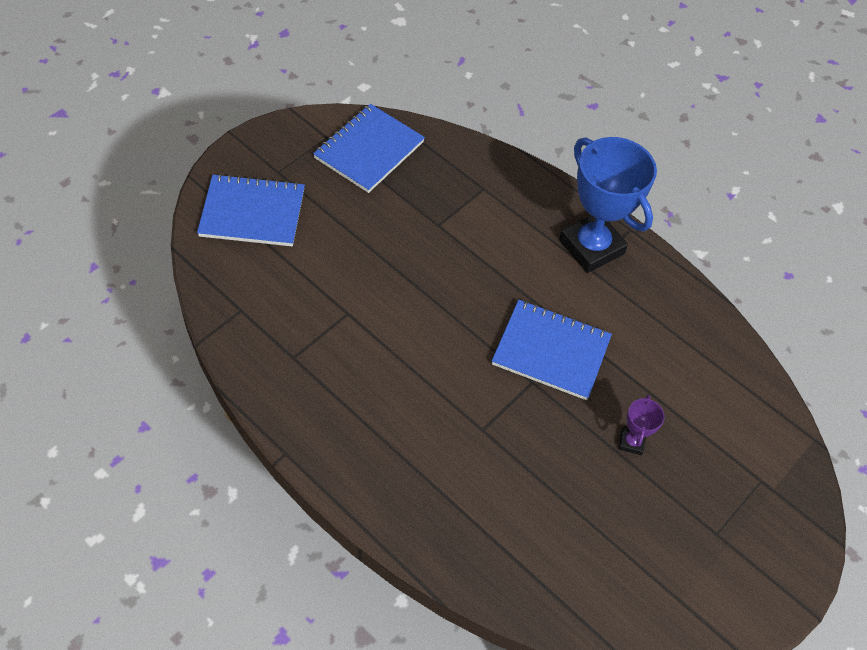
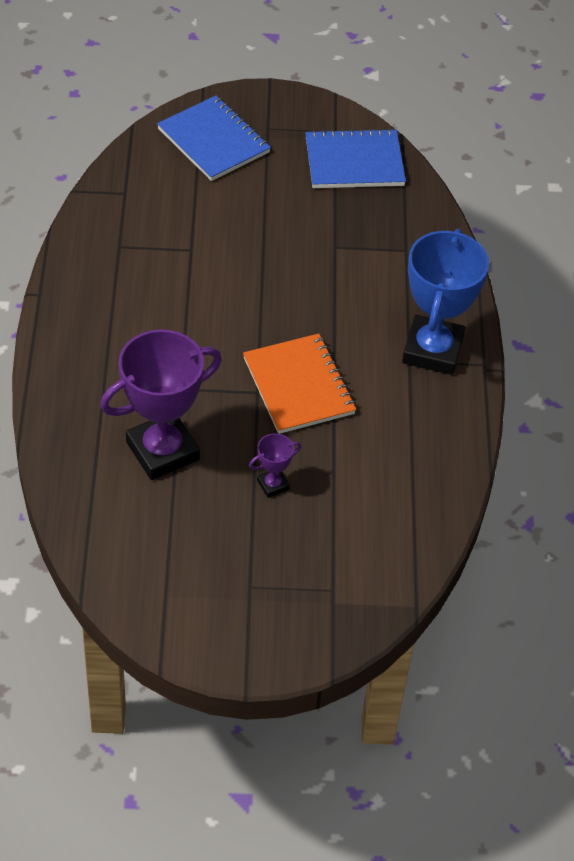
camera: 50 degrees right, 5 degrees down
(534, 491) = (162, 451): none -> purple trophy
(551, 351) = (299, 386): blue notebook -> orange notebook

